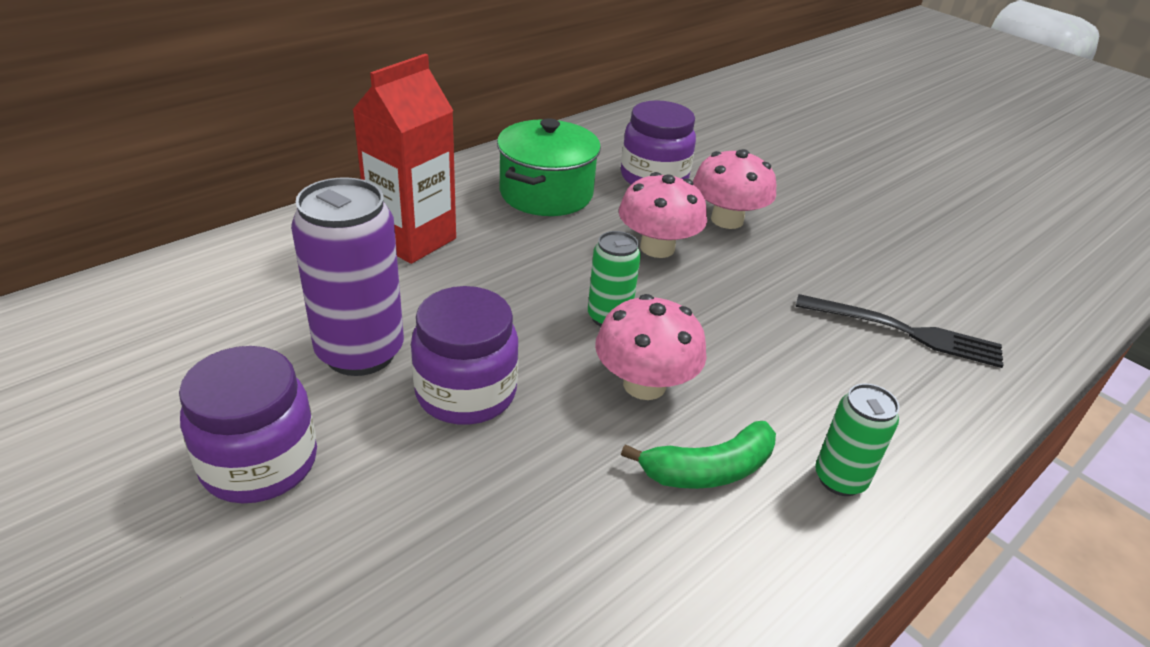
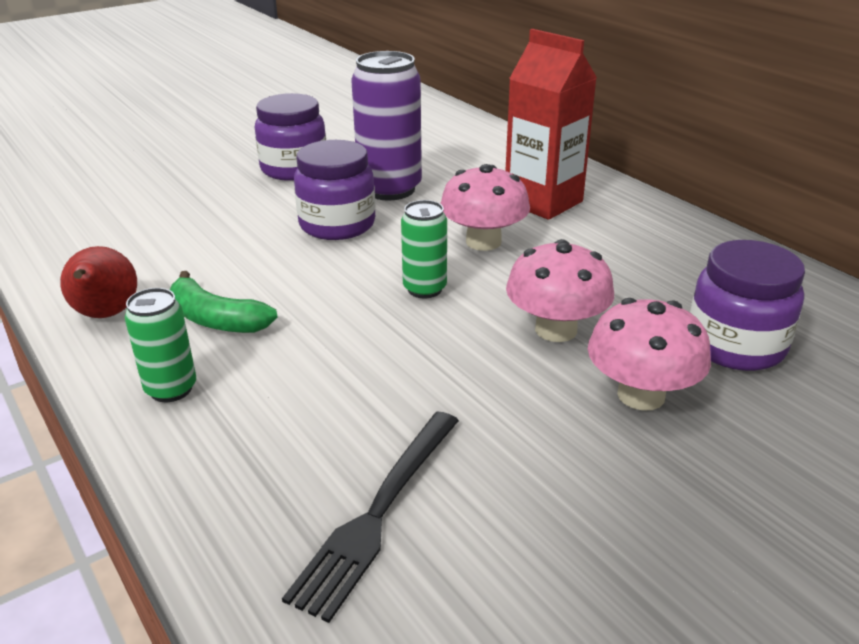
camera: 100 degrees right, 5 degrees down
(546, 193) = (655, 267): green pot -> none
(644, 384) = (326, 299): pink mushroom -> pink mushroom (483, 242)
(709, 470) = (216, 319): green banana -> green banana turned 45 degrees counterclockwise
(734, 589) = (106, 315): none -> red pear

